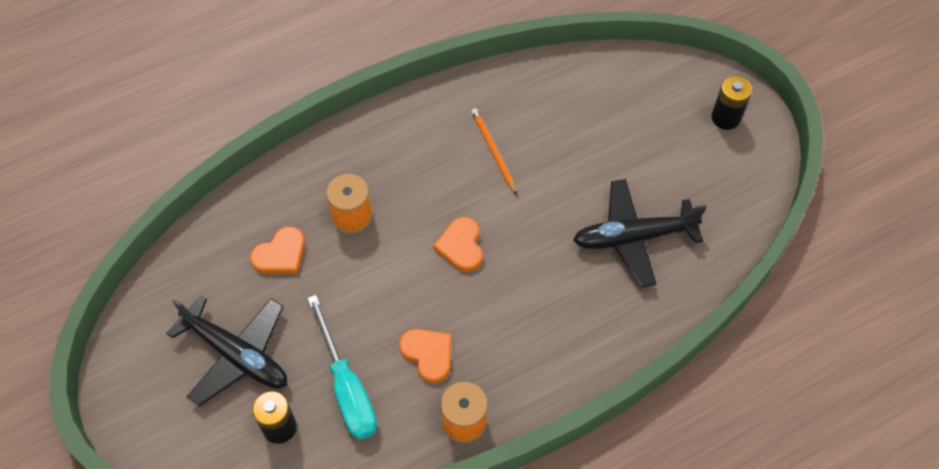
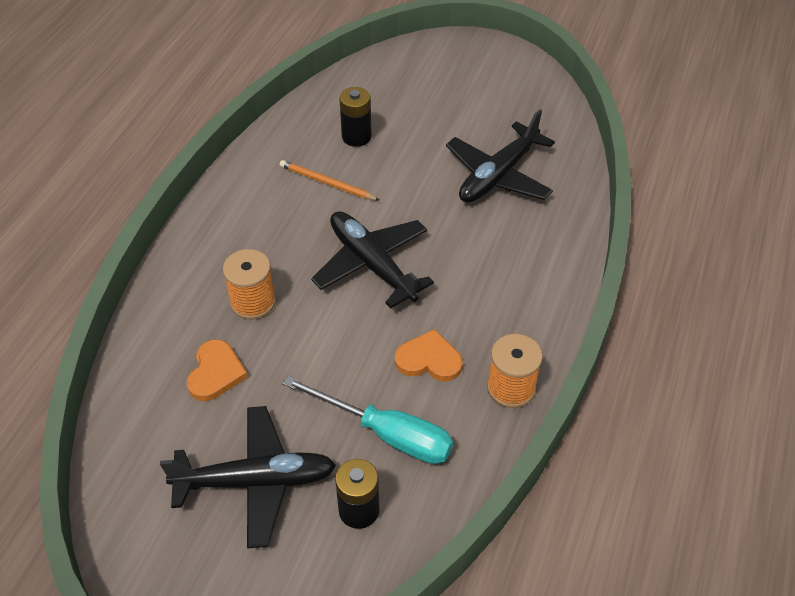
camera: 40 degrees left, 10 degrees down
(461, 246) = (372, 264): orange heart -> black plane
(725, 118) = (479, 63): black battery -> black battery (356, 137)

